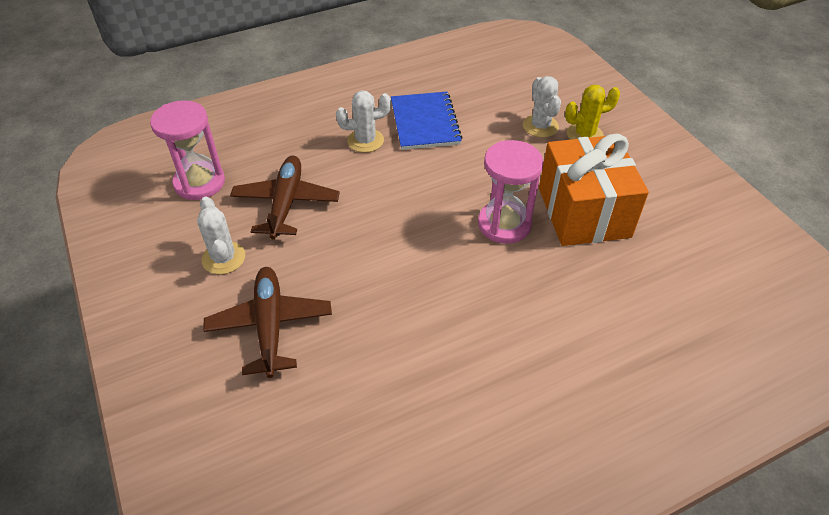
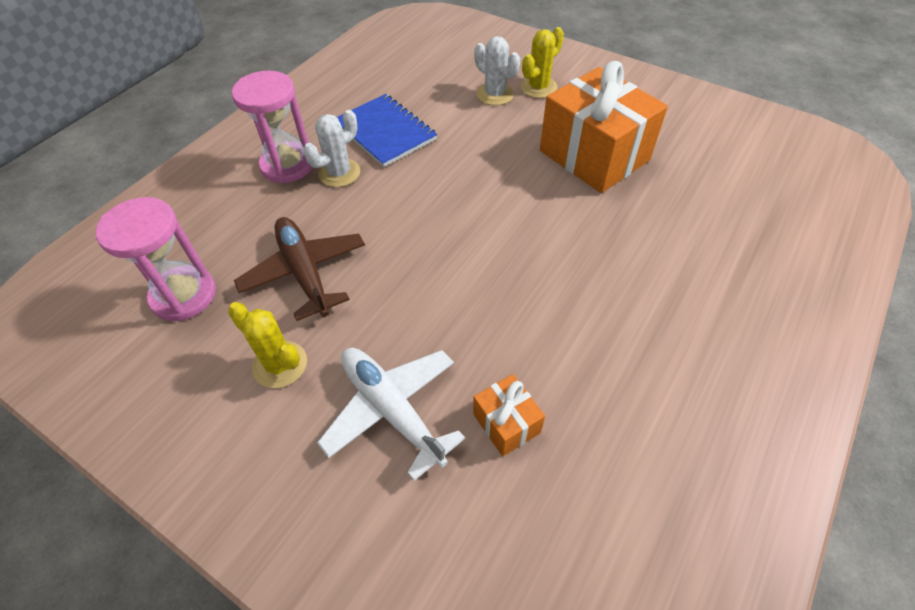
camera: 30 degrees left, 5 degrees up
(223, 258) = (280, 364): white cactus -> yellow cactus
(270, 325) = (391, 410): brown plane -> white plane
(339, 377) = (506, 423): none -> orange gift
(504, 224) = (537, 196): pink hourglass -> pink hourglass (287, 165)

